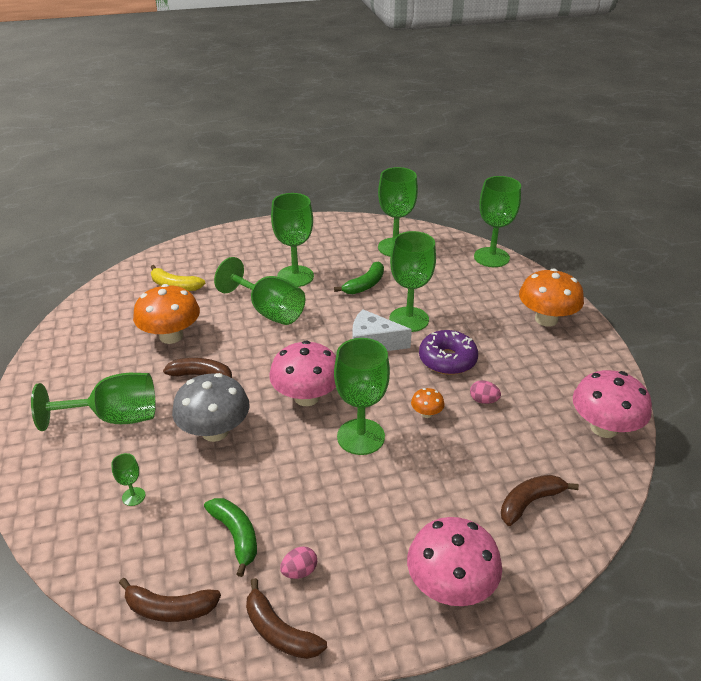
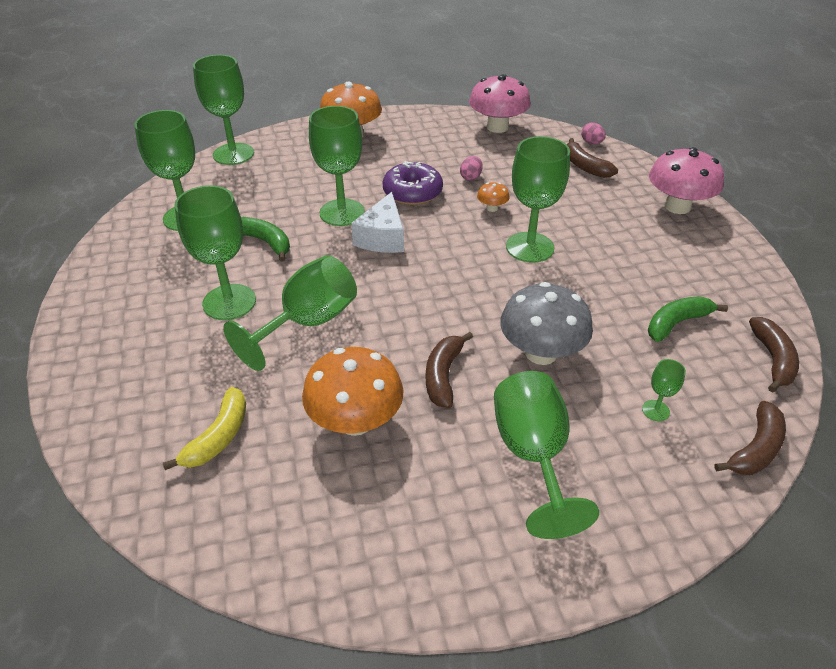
camera: 90 degrees left, 5 degrees up
(279, 631) = (759, 290): brown banana -> brown banana (755, 449)
(299, 571) = (698, 281): pink egg -> pink egg (591, 142)
(306, 397) = (476, 284): pink mushroom -> none

